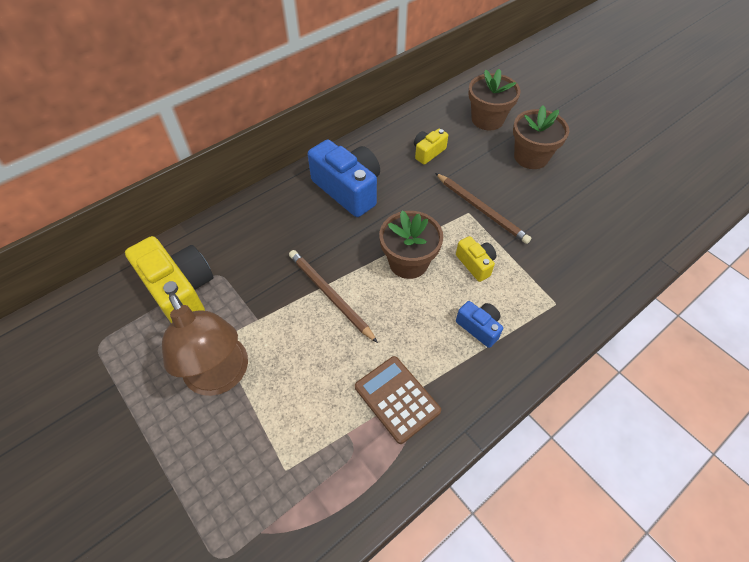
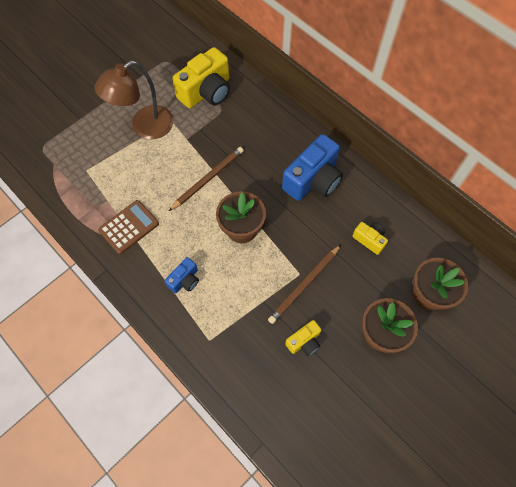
camera: 85 degrees right, 10 degrees up
(475, 264) = (244, 279): yellow camera -> yellow camera (304, 341)

